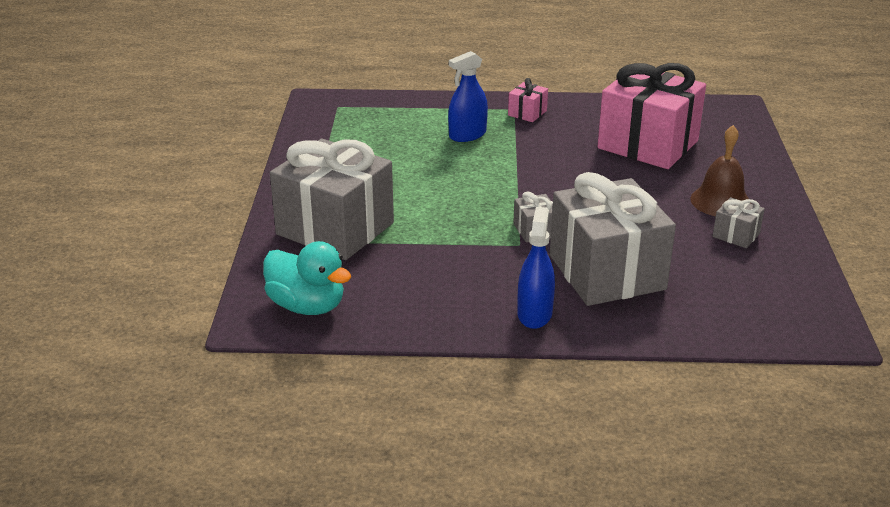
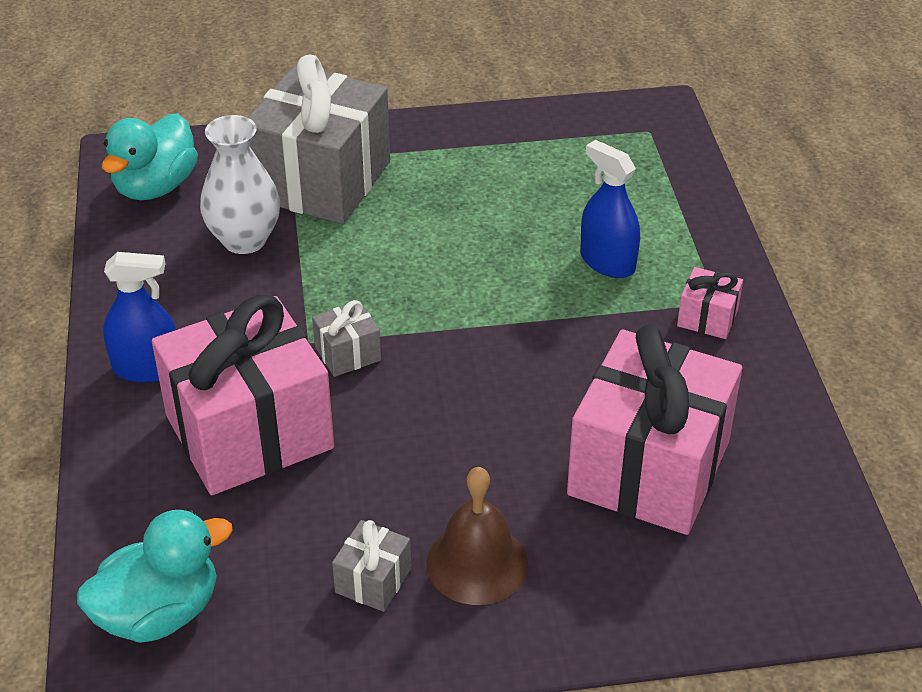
camera: 80 degrees right, 10 degrees up
(396, 265) = (244, 240): none -> white vase
(606, 272) = (249, 432): grey gift -> pink gift
(769, 313) = (159, 613): none -> turquoise duck

